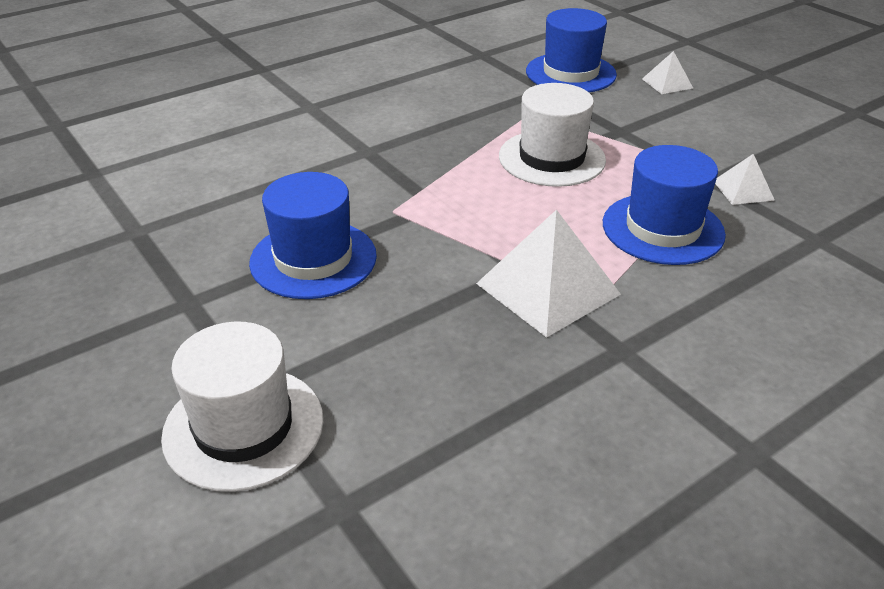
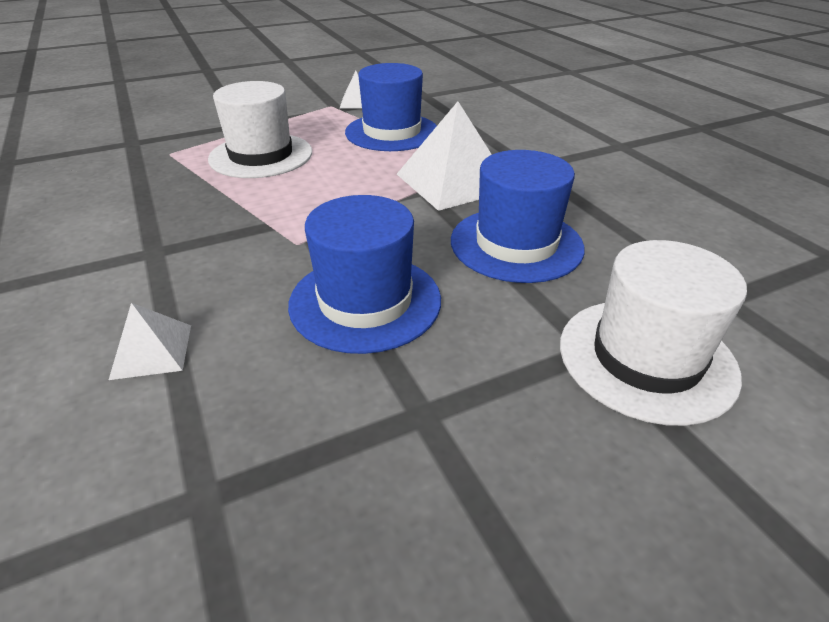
camera: 80 degrees left, 0 degrees up
(570, 73) = (114, 128): blue hat -> blue hat (516, 244)
(667, 83) = (182, 98): white pyramid -> white pyramid (151, 351)

